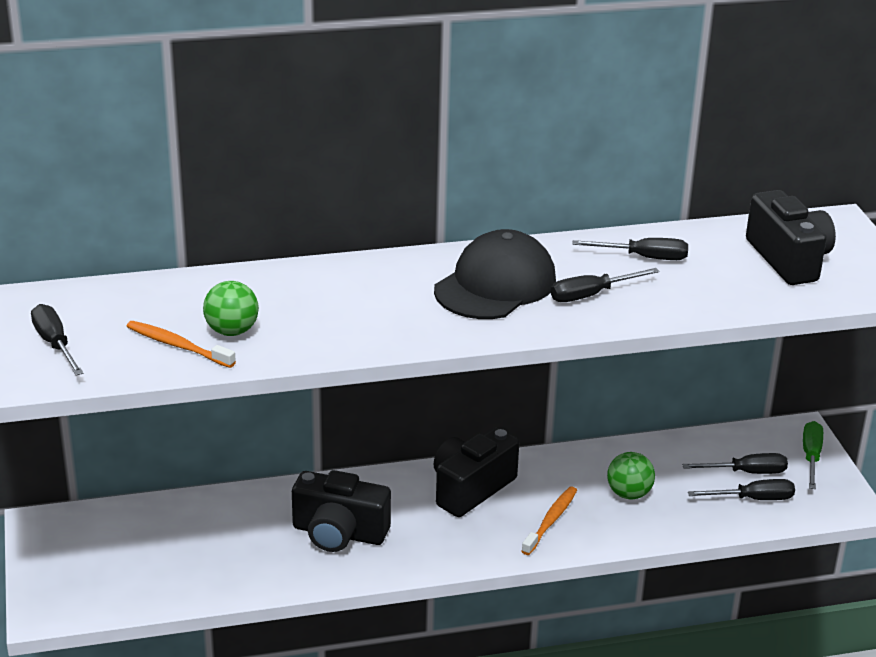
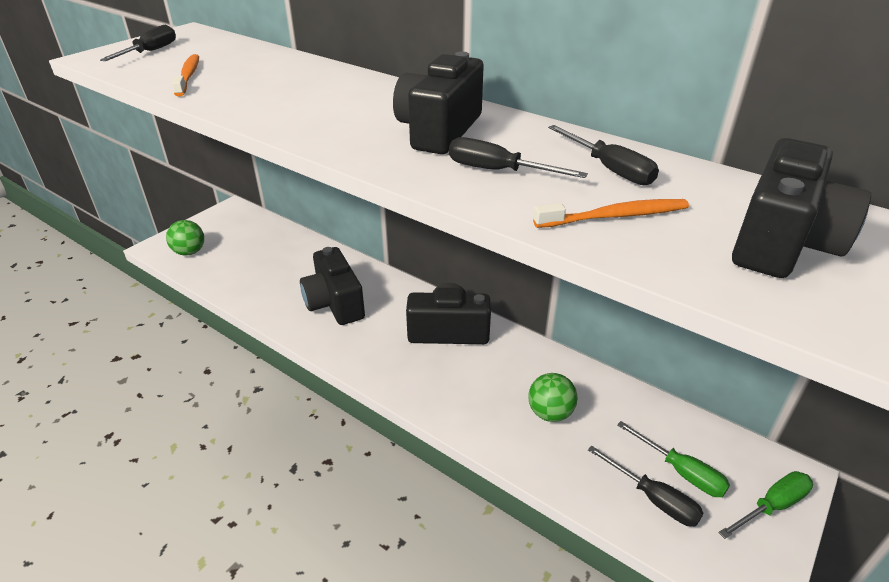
camera: 50 degrees right, 5 degrees up
(232, 331) = (229, 82): green ball -> green ball (189, 252)
(495, 285) = (439, 131): black cap -> black camera
(551, 521) = (463, 389): orange toothbrush -> orange toothbrush (615, 216)
(746, 472) = (681, 471): black screwdriver -> green screwdriver

